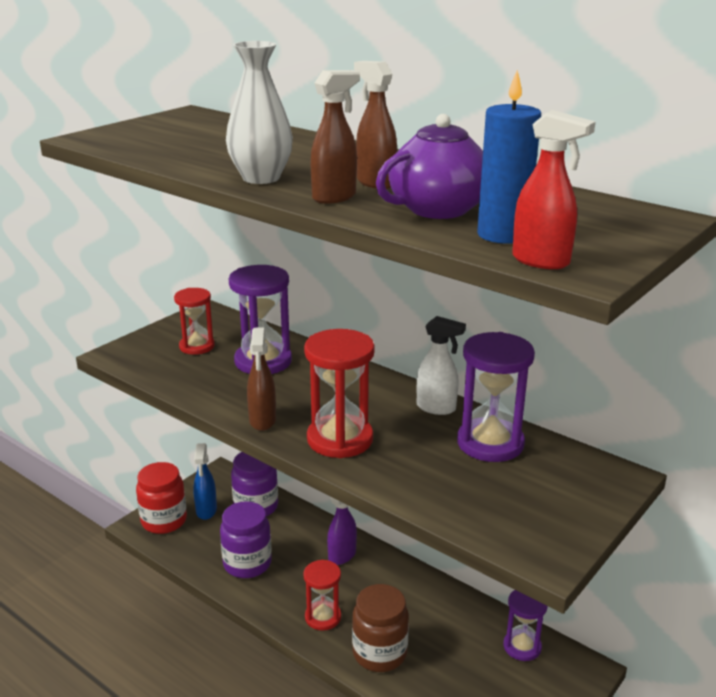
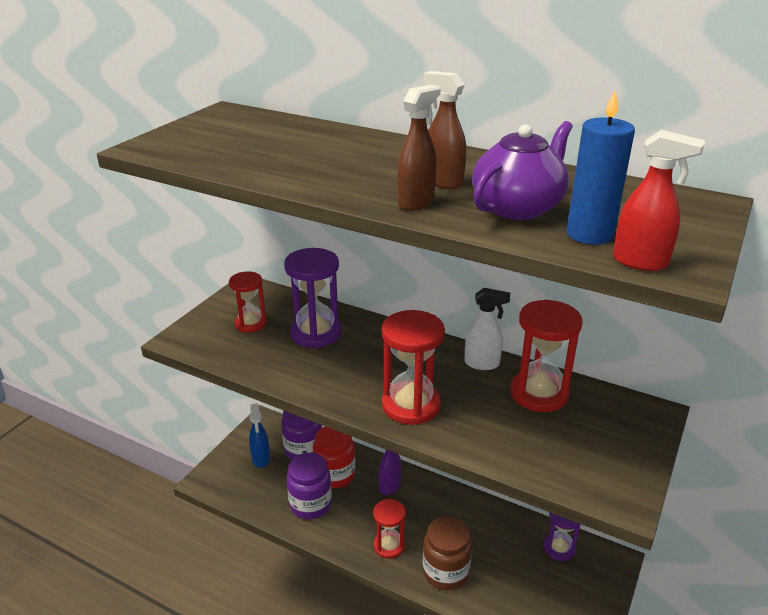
camera: 10 degrees left, 5 degrees up
(164, 521) = (225, 473): red jar -> red jar (335, 475)
(261, 178) = (336, 185): white vase -> none
(262, 421) = (336, 394): brown spray bottle -> none
(490, 443) = (539, 393): purple hourglass -> red hourglass

